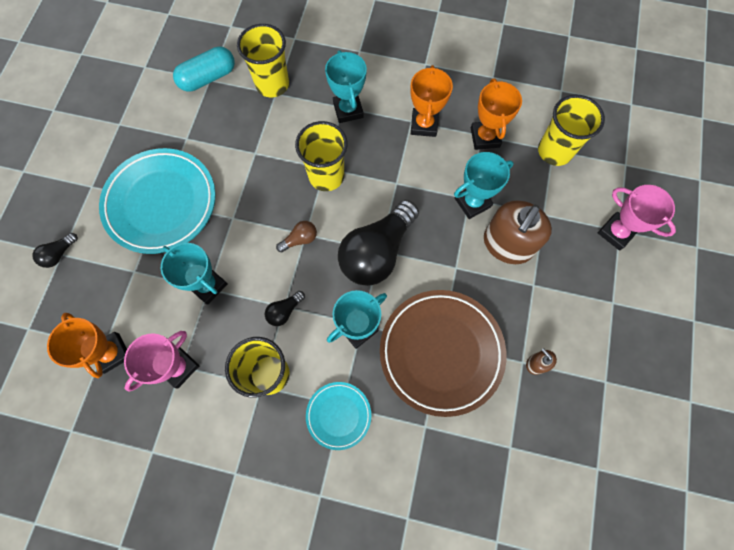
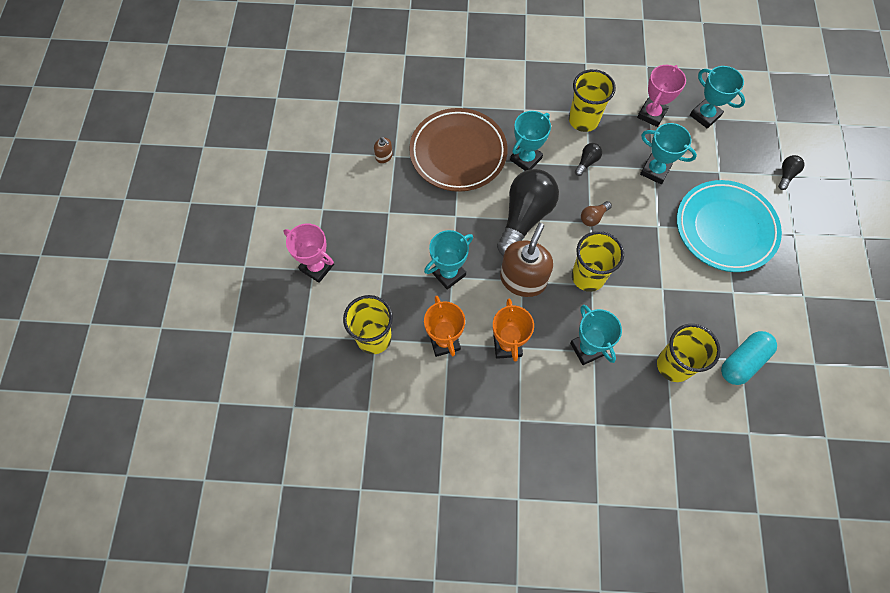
camera: 170 degrees right, 5 degrees down
(112, 353) = (705, 115): orange trophy -> turquoise trophy
(338, 415) = (525, 103): turquoise plate -> none
(507, 244) = (413, 241): brown soap dispenser -> brown soap dispenser (523, 279)

